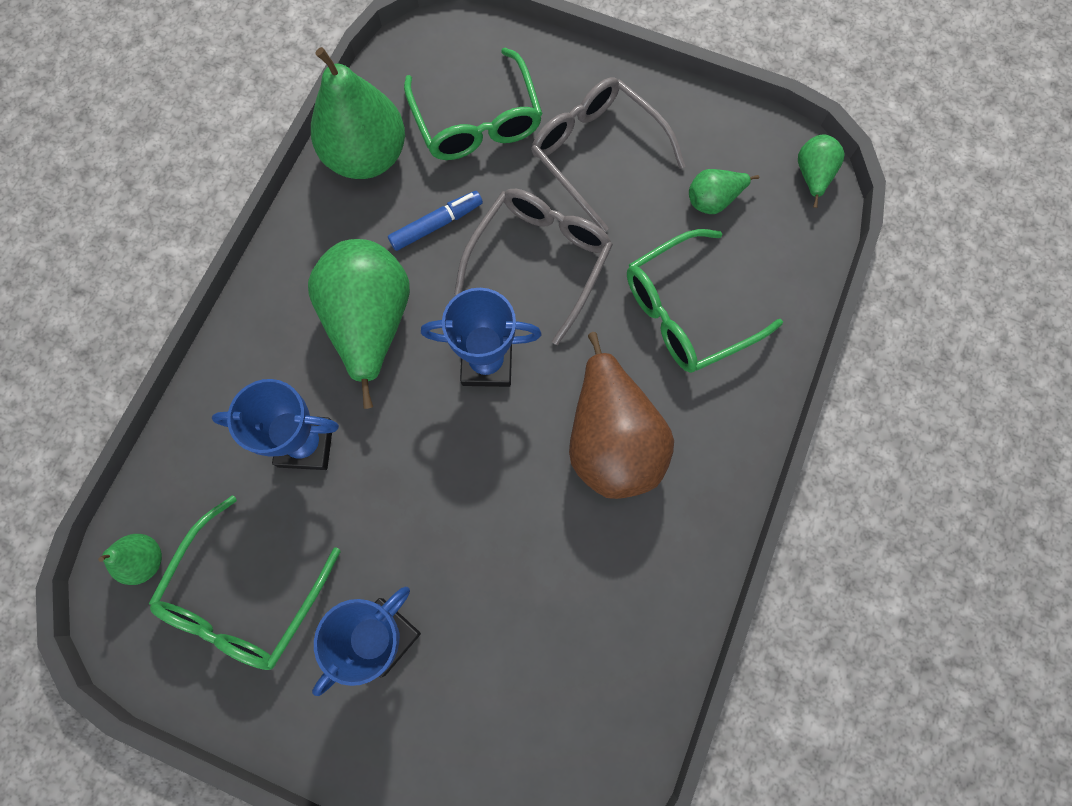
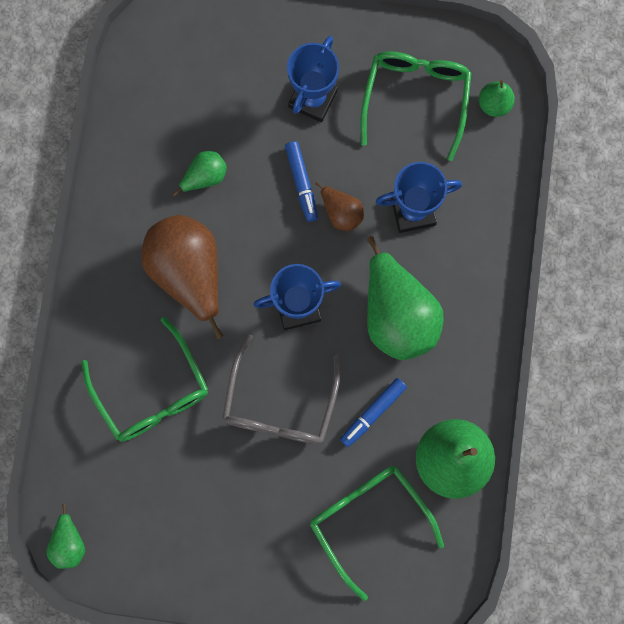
camera: 165 degrees right, 5 degrees up
(396, 466) = (341, 213): none -> brown pear
(435, 519) = (301, 183): none -> blue marker
(597, 154) = (256, 515): grey glasses -> none
(687, 311) = (151, 391): green glasses -> green glasses turned 105 degrees clockwise
(713, 200) = (149, 497): green pear -> green pear (204, 177)

